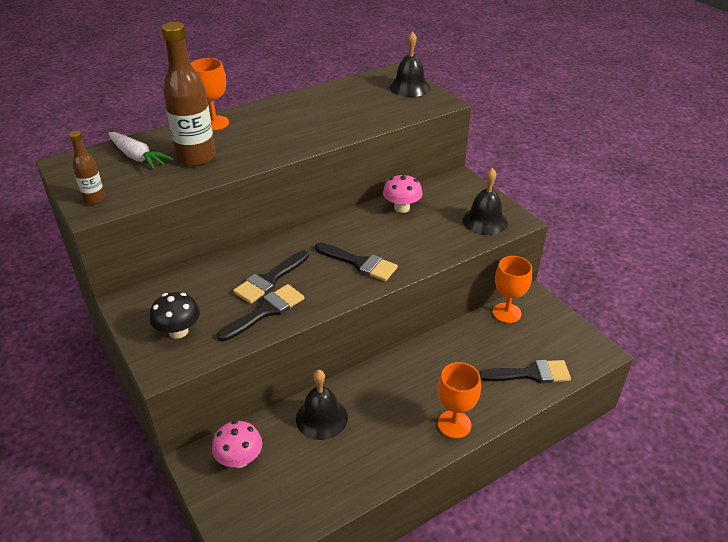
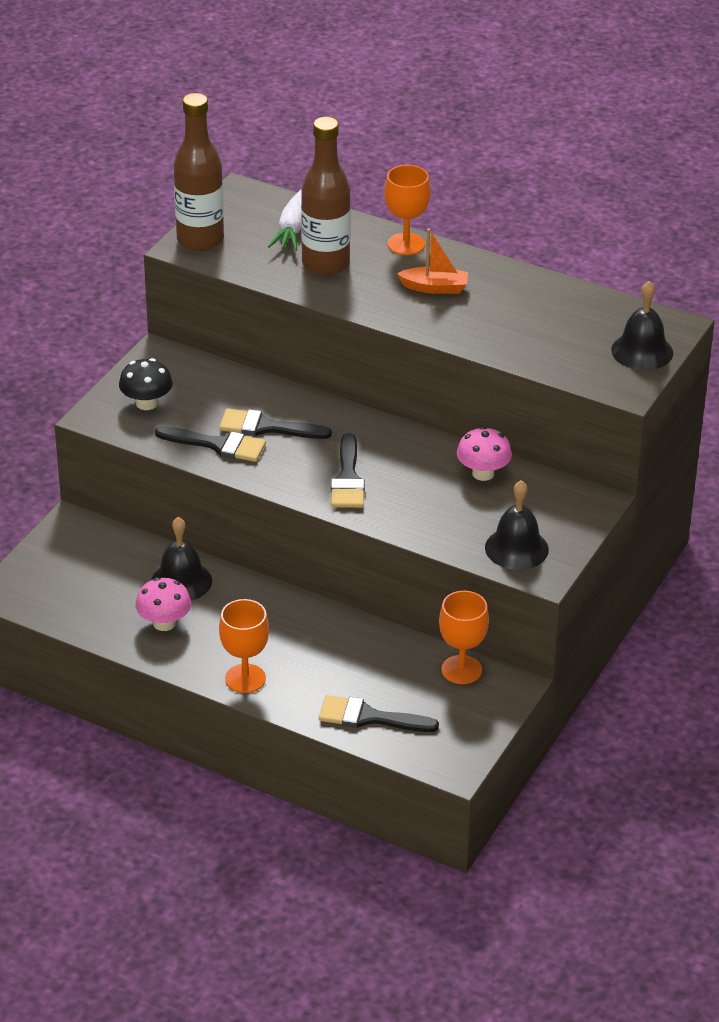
camera: 60 degrees right, 0 degrees up
(94, 199) = (200, 240): brown bottle -> brown bottle, size x1.96
(239, 459) = (92, 548): pink mushroom -> pink mushroom (164, 623)
(273, 128) = (435, 288): none -> orange boat
(530, 374) = (369, 717): black brush -> black brush turned 135 degrees clockwise

